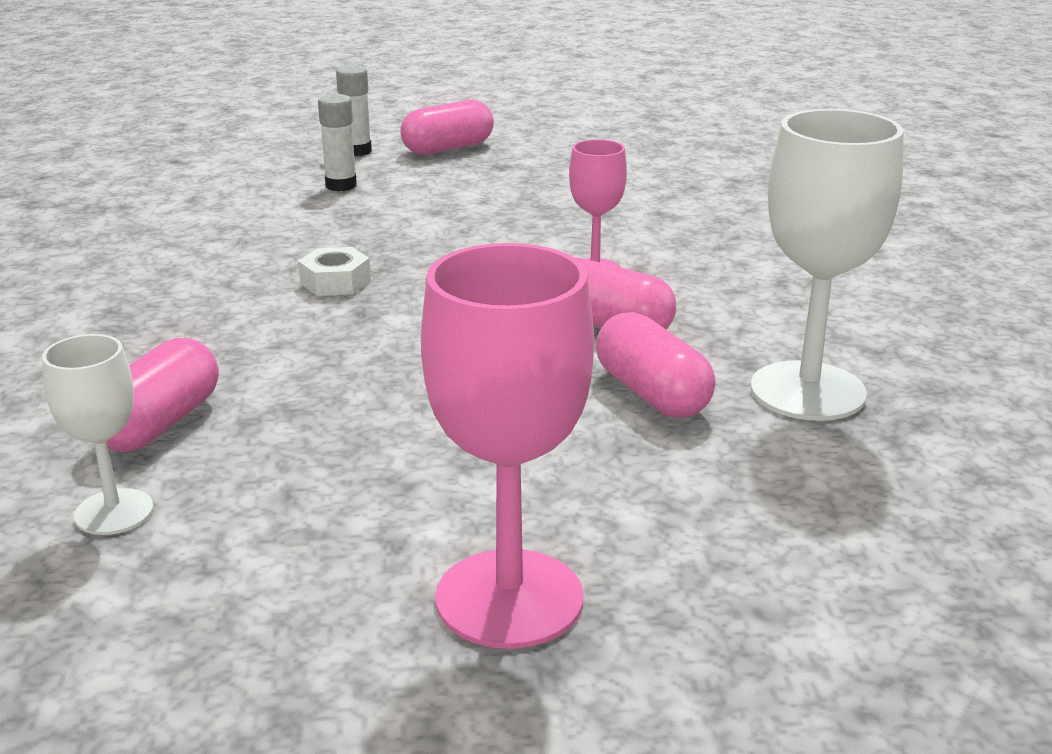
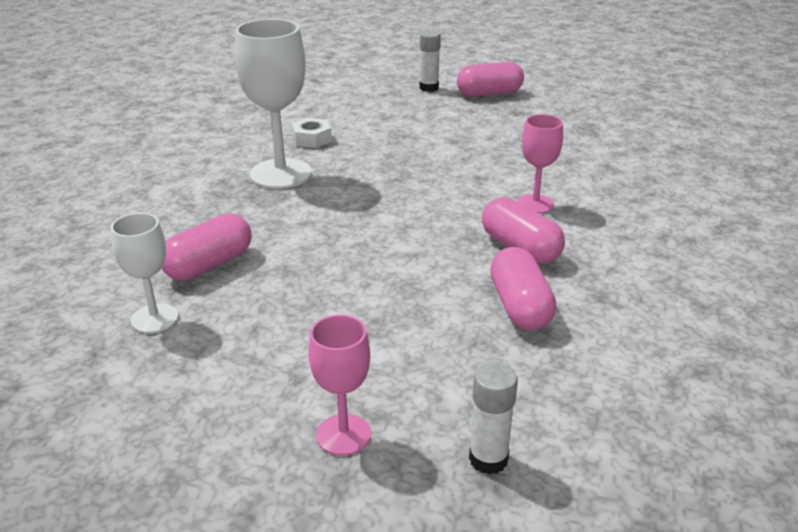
camera: 20 degrees right, 5 degrees up
(335, 282) = (363, 184): white nut -> white nut (312, 139)
(341, 186) = (405, 112): white glue stick -> white glue stick (488, 459)
(509, 598) = (343, 435): pink goblet -> pink goblet, size x0.57
(807, 391) = (631, 328): white goblet -> white goblet (280, 174)

